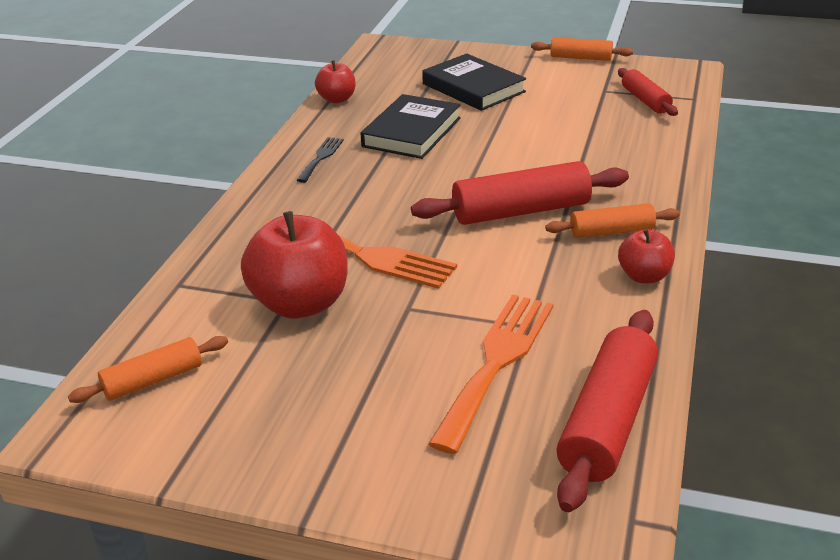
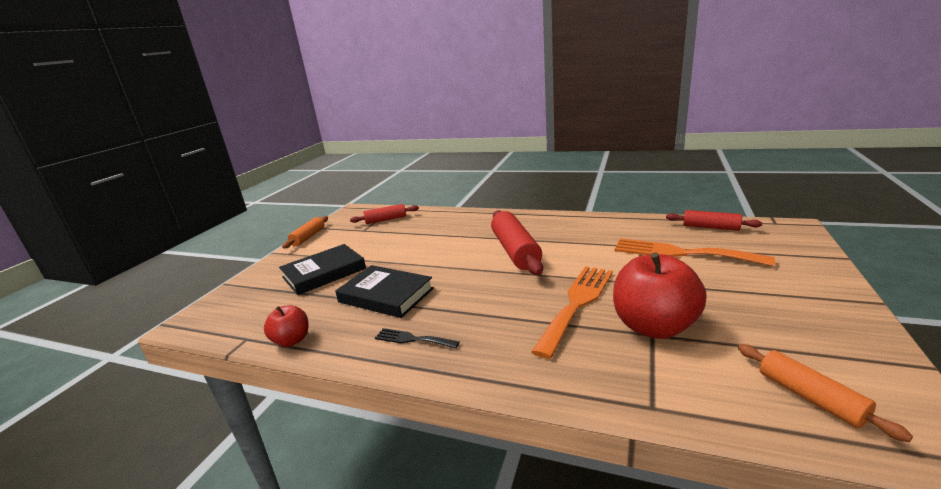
camera: 85 degrees left, 10 degrees down
(608, 421) = (711, 227): red rolling pin -> red rolling pin, size x0.59
(611, 231) = (538, 227): orange rolling pin -> none
(644, 276) = (582, 220): red apple -> none

